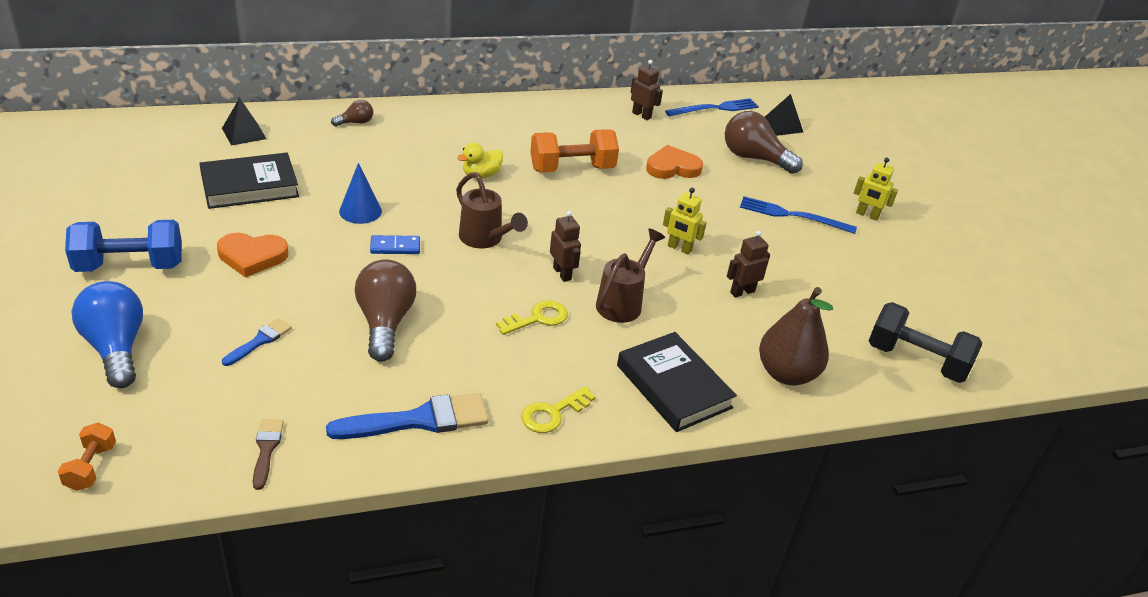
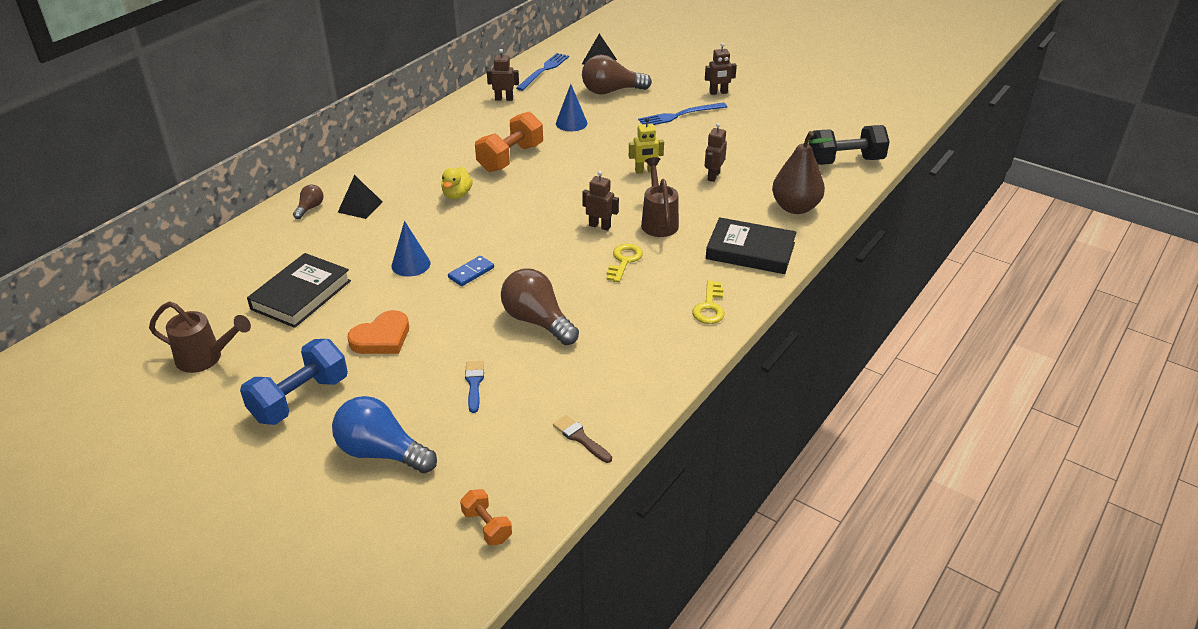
camera: 35 degrees left, 0 degrees up
(244, 133) = (233, 262): black pyramid -> black pyramid (360, 207)
(419, 420) = (643, 360): blue brush -> none
(485, 239) = (522, 234): brown watering can -> brown watering can (206, 358)
(672, 167) = (571, 123): orange heart -> blue cone
(867, 215) = (718, 93): yellow robot -> brown robot

